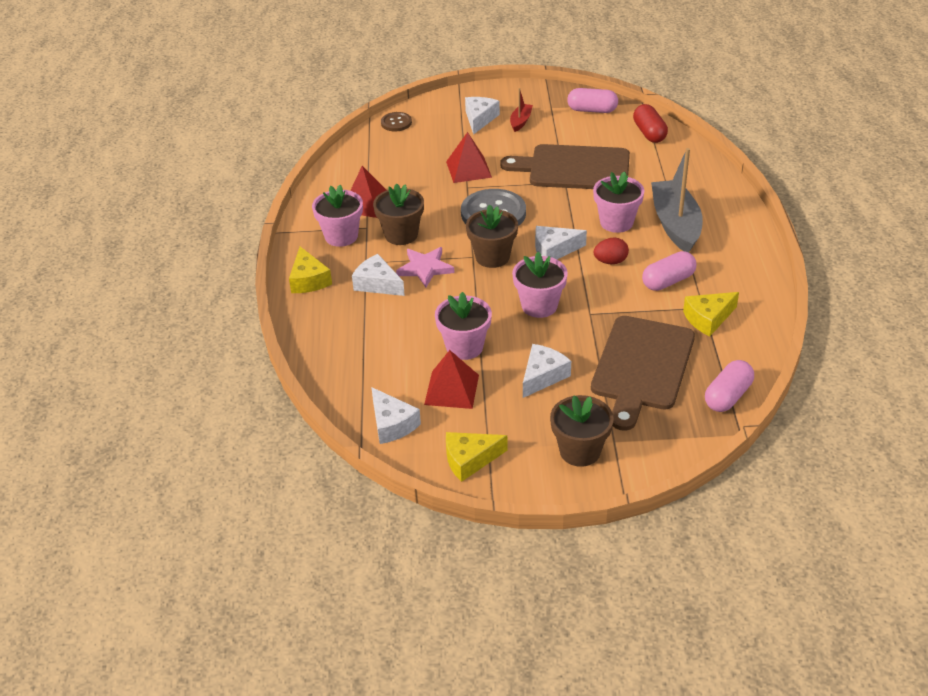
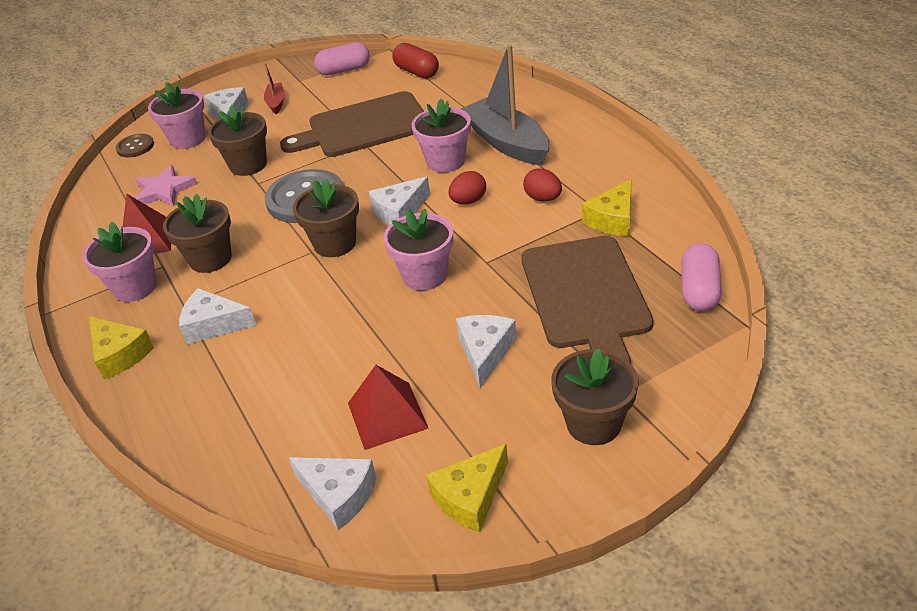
camera: 25 degrees left, 0 degrees up
(425, 268) = (263, 285): pink star -> pink star (164, 190)
(464, 347) = (369, 356): pink flower pot -> pink flower pot (188, 139)
(468, 169) = (248, 165): red pyramid -> brown flower pot
(668, 281) = (543, 198): pink capsule -> red egg

